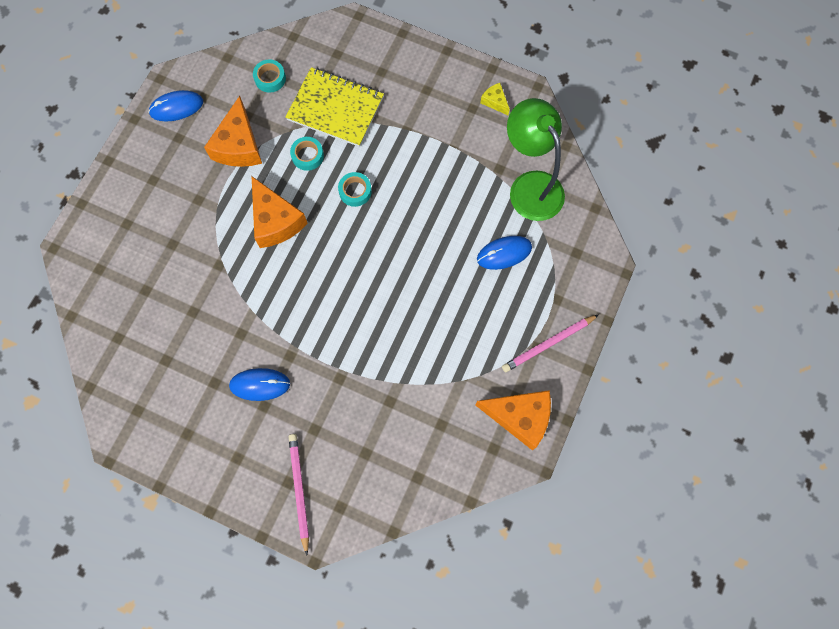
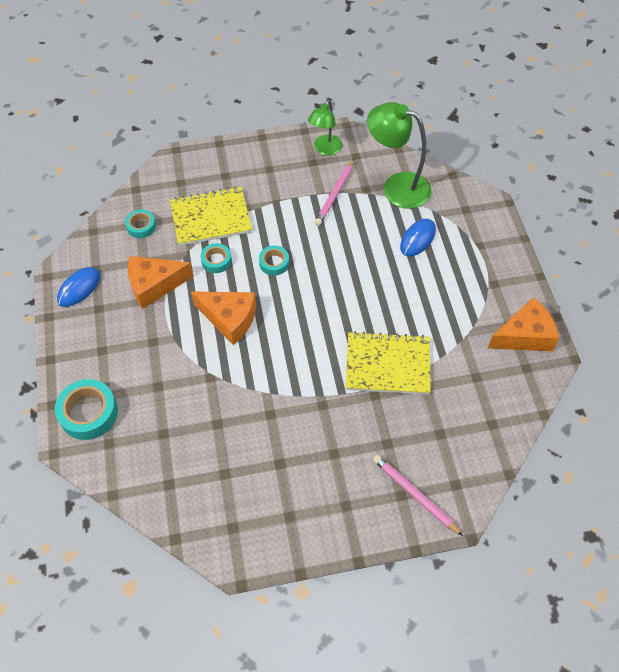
camera: 35 degrees left, 15 degrees down
(103, 231) = (88, 413): none -> turquoise tape
(239, 145) = (154, 285): orange cheese -> orange cheese turned 105 degrees clockwise
(260, 385) = (317, 440): blue mouse -> none
(374, 358) = (387, 364): none -> yellow notebook
(495, 101) = (325, 150): yellow cheese -> green lamp
(548, 344) = (500, 277): pink pencil -> pink pencil (335, 194)

